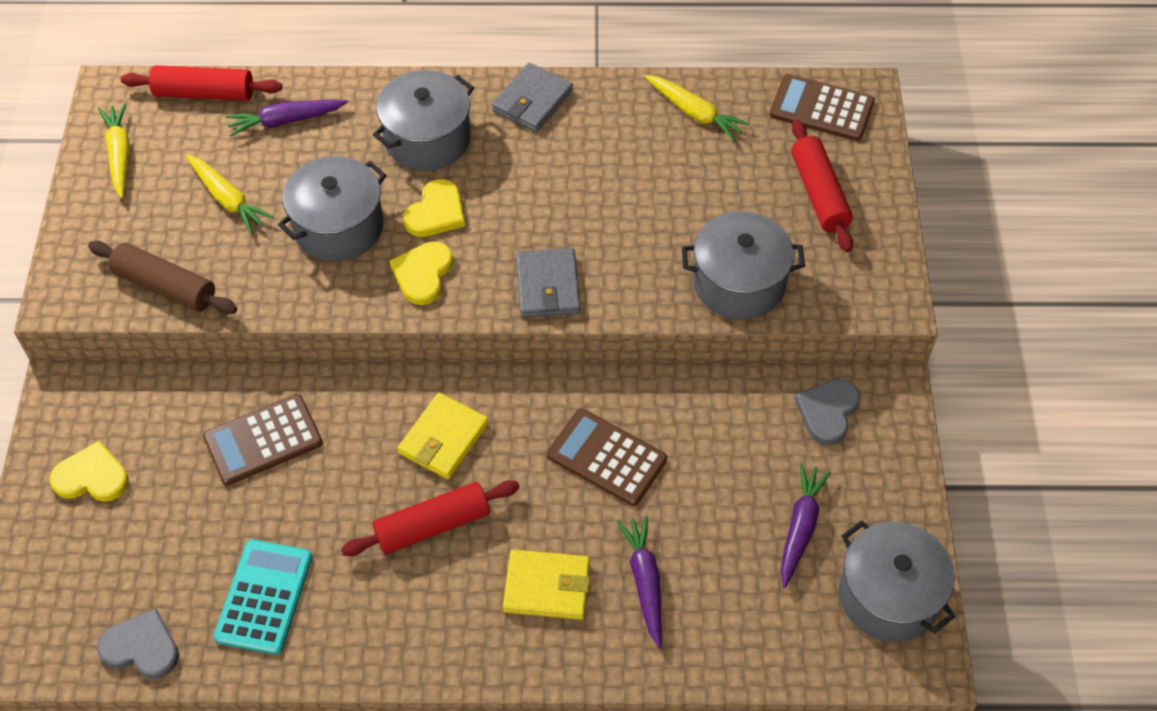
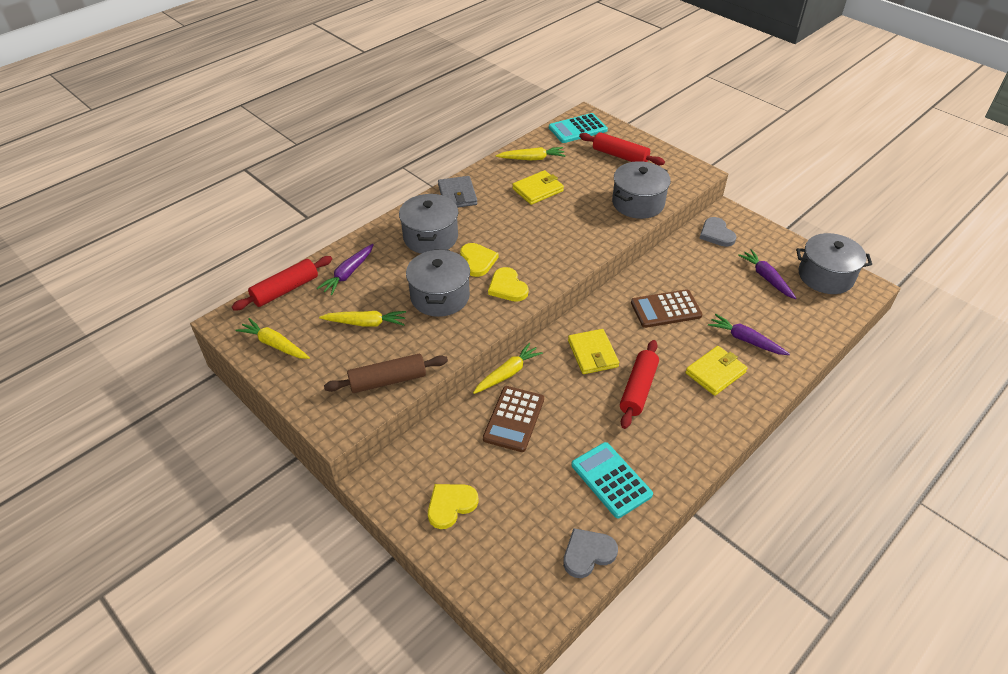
camera: 45 degrees left, 10 degrees down
(325, 382) = (508, 373): none -> yellow carrot
(548, 286) = (567, 254): grey wallet -> none
(638, 166) = (538, 190): none -> yellow wallet
(821, 108) = (577, 129): brown calculator -> turquoise calculator

